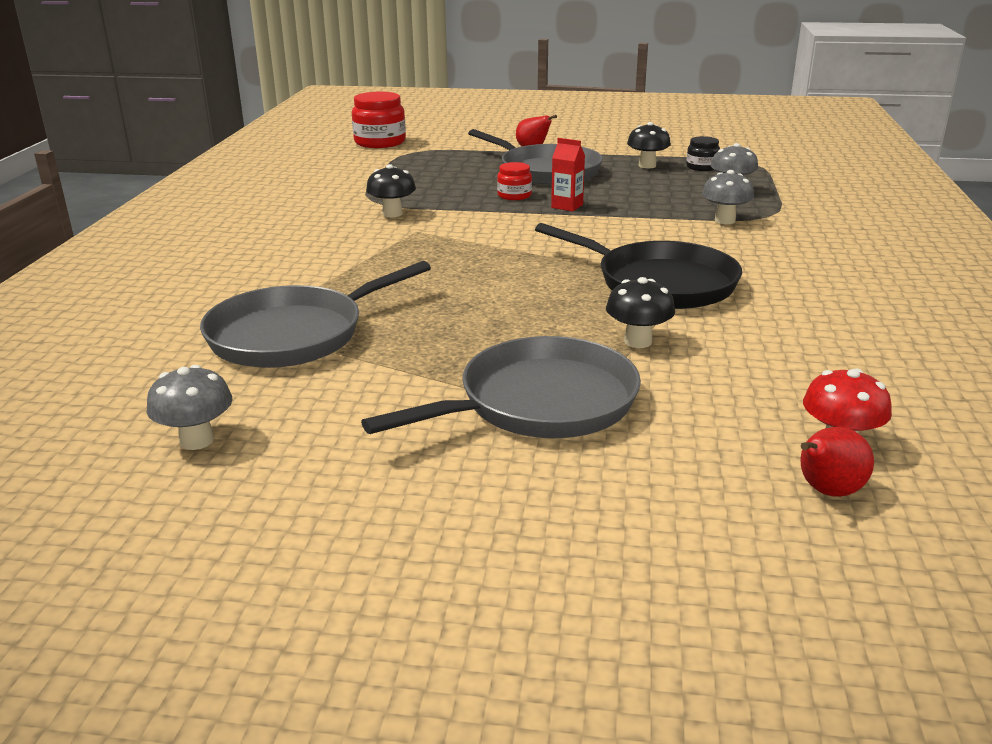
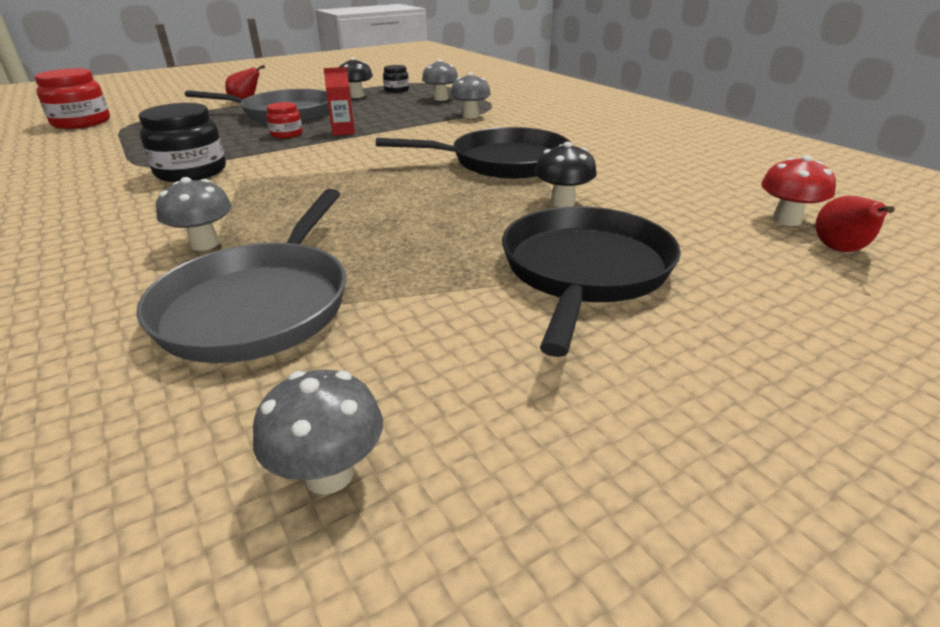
camera: 40 degrees left, 5 degrees up
(322, 279) = (205, 244): none -> grey mushroom
(392, 214) = (191, 172): black mushroom -> black jar
(540, 403) = (584, 270): grey pan -> black pan

